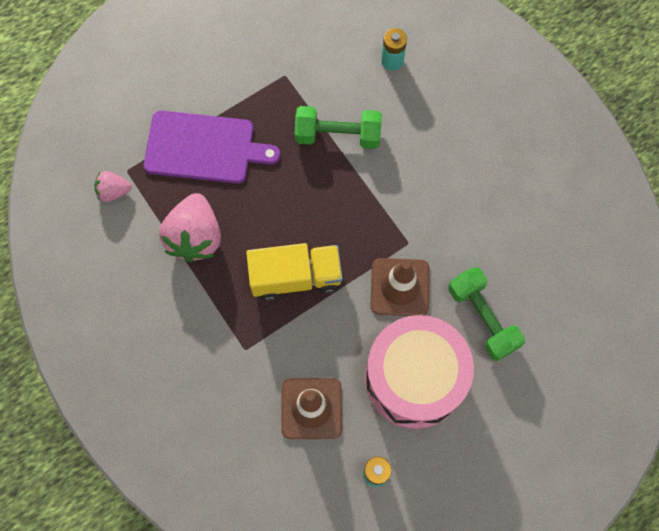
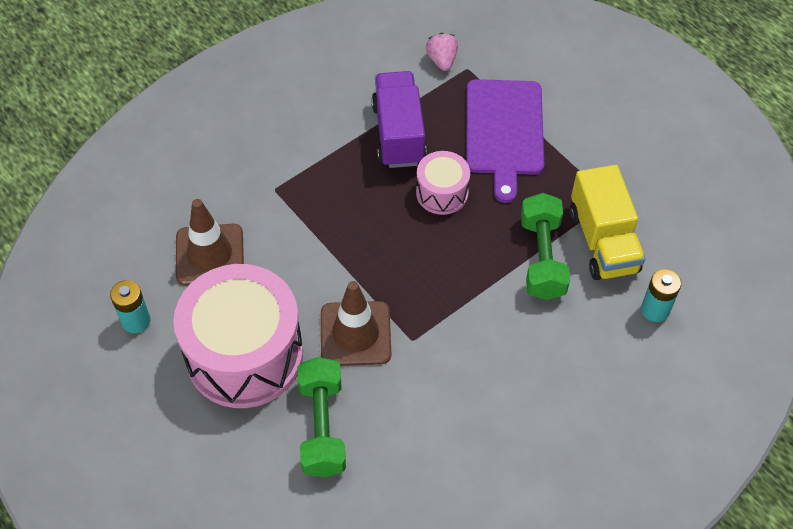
camera: 85 degrees right, 15 degrees down
(195, 237) = (398, 134): pink strawberry -> purple truck
(264, 206) = (442, 193): none -> pink drum
(296, 277) = (360, 229): yellow truck -> yellow truck (603, 241)
(482, 318) = (322, 426): green dumbbell -> green dumbbell turned 60 degrees counterclockwise

